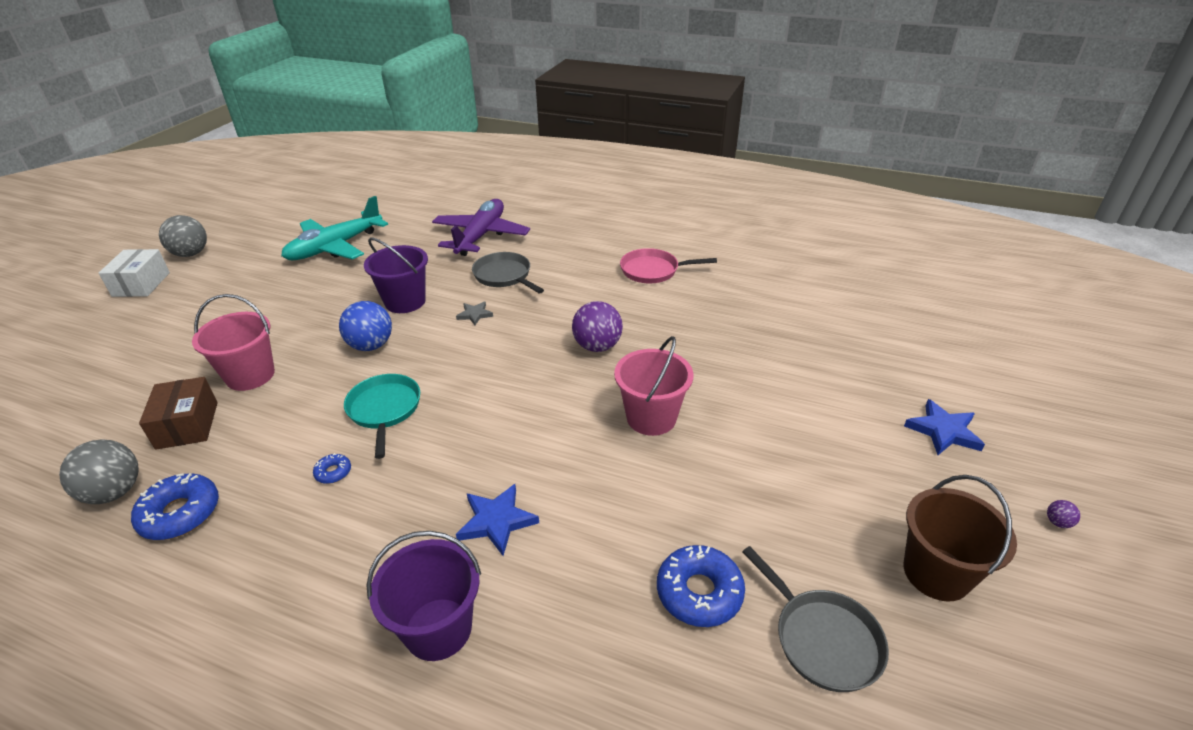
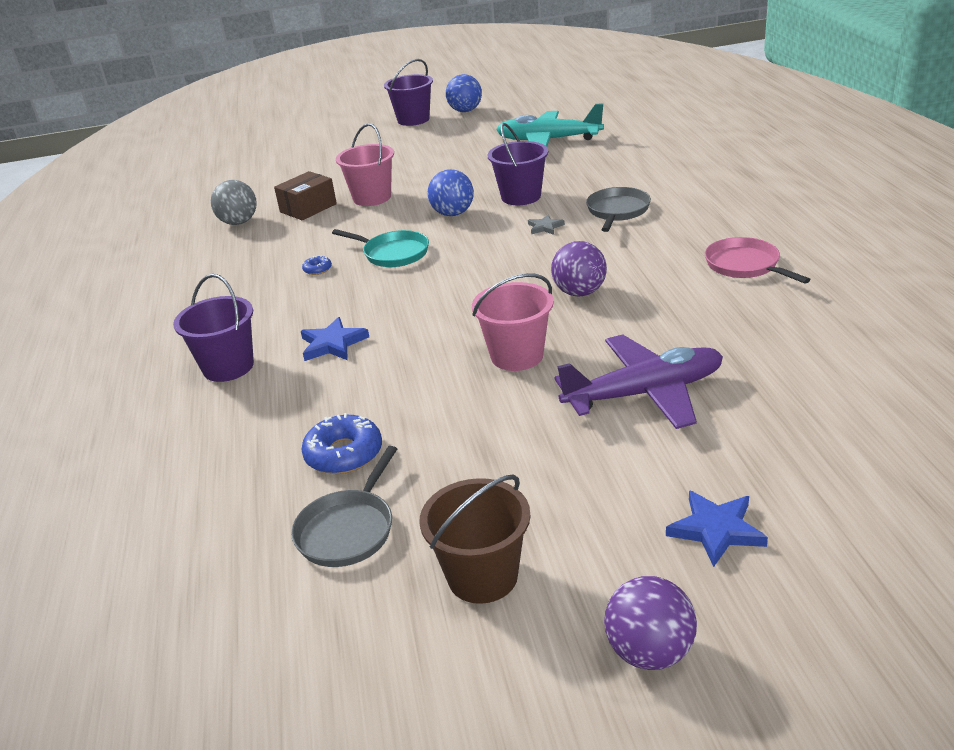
camera: 60 degrees right, 5 degrees down
(141, 284) = (413, 120): white box -> purple bucket
(180, 513) = (241, 247): blue donut -> none
(191, 254) = (465, 111): grey ball -> blue ball
(384, 410) = (393, 253): turquoise pan -> turquoise pan turned 75 degrees clockwise
(481, 236) = (661, 174): purple plane -> purple plane (645, 393)
(1057, 522) = (649, 652): purple ball -> purple ball, size x2.44

